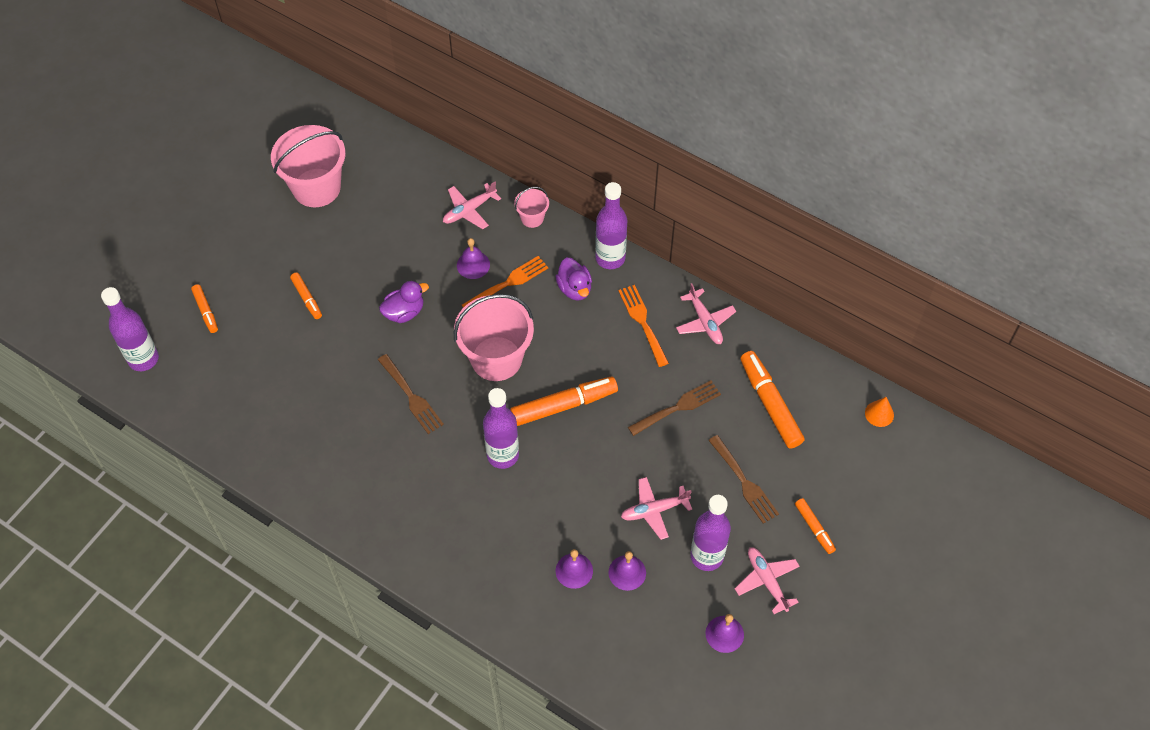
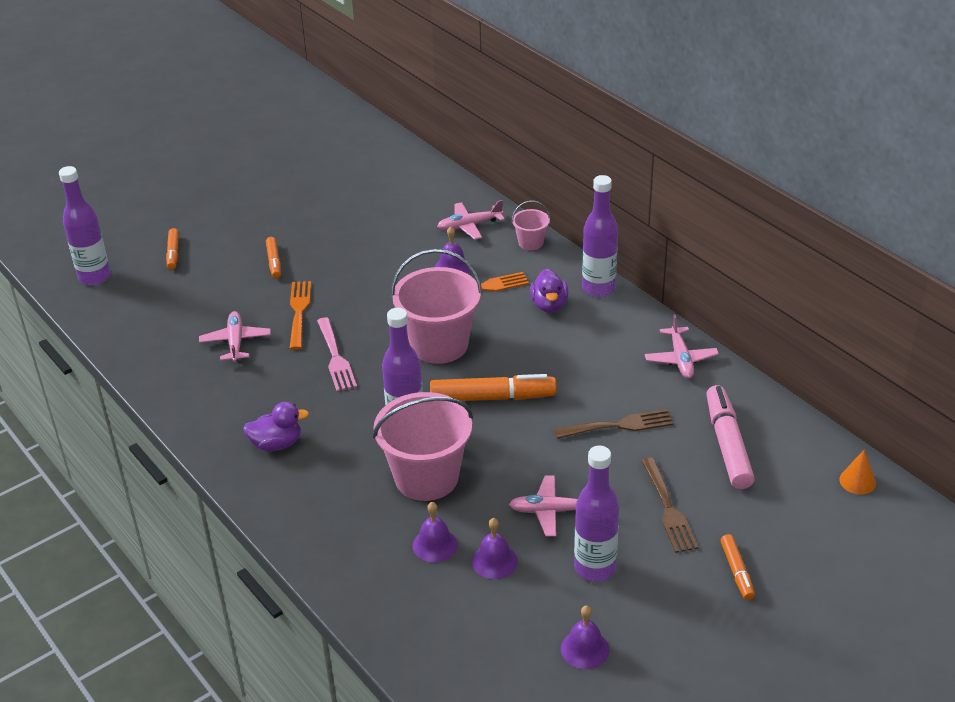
camera: 20 degrees right, 20 degrees down
(316, 188) = (329, 184): pink bucket -> pink bucket (426, 477)
(404, 312) = (364, 290): purple duck -> purple duck (276, 444)
(411, 397) = (336, 357): brown fork -> pink fork
(642, 322) = (610, 346): orange fork -> orange fork (299, 311)
(766, 581) = (658, 609): pink plane -> pink plane (235, 342)
(770, 404) = (727, 444): orange marker -> pink marker

